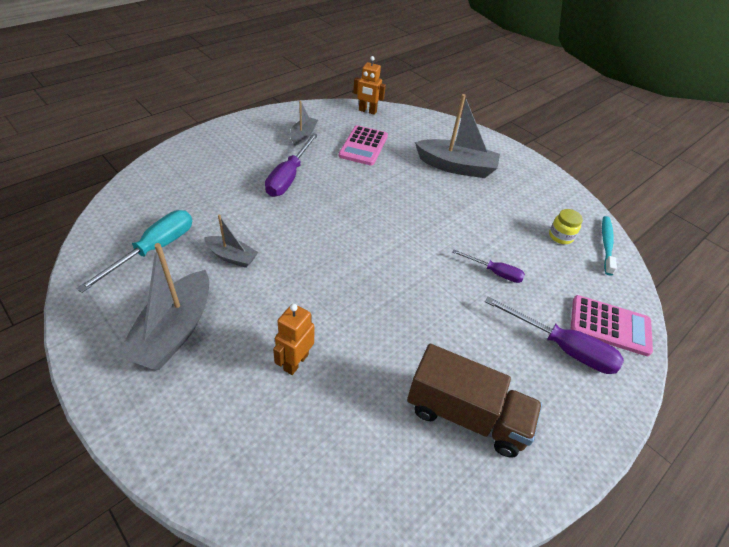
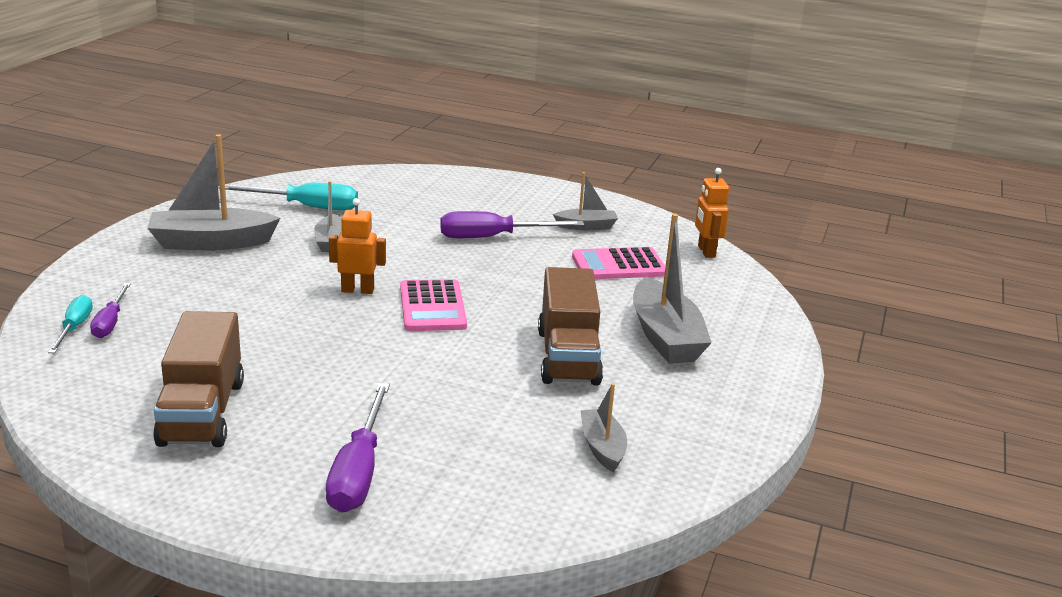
camera: 65 degrees right, 20 degrees down
(280, 481) = (74, 328): none -> turquoise screwdriver
(295, 362) = (213, 304): orange robot -> orange robot (357, 290)
(462, 210) = (568, 357): none -> brown truck
(494, 272) = (459, 400): purple screwdriver -> purple screwdriver (110, 322)
(560, 236) = (602, 448): yellow jar -> grey boat
(606, 244) = (633, 496): turquoise toothbrush -> none
(610, 326) = (437, 511): pink calculator -> pink calculator (432, 307)

